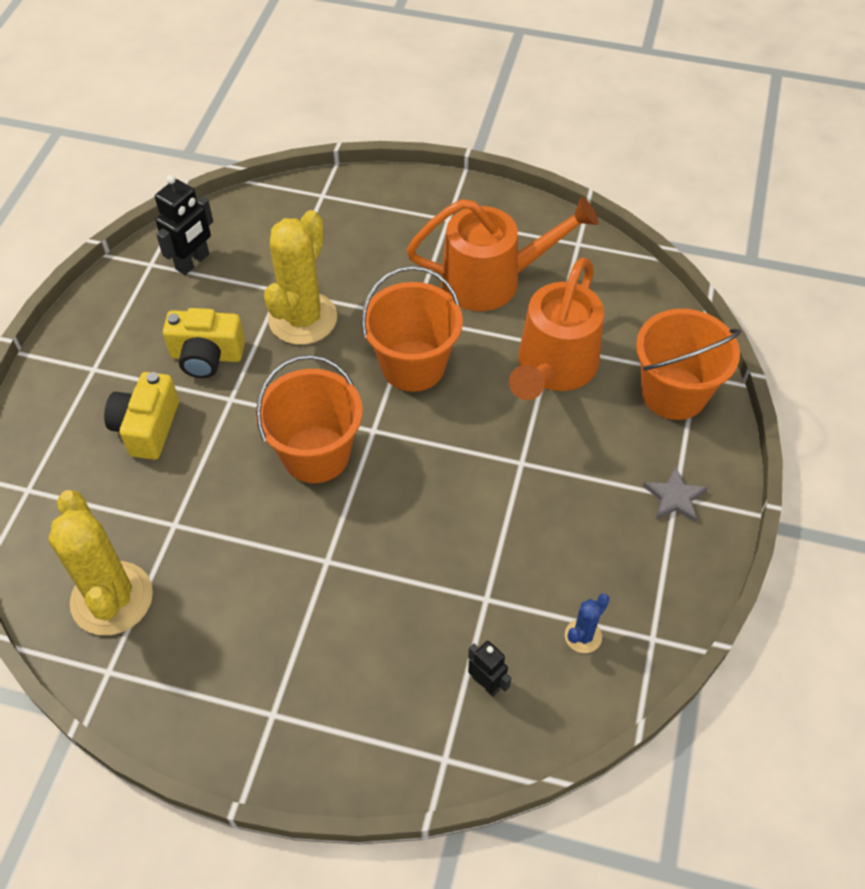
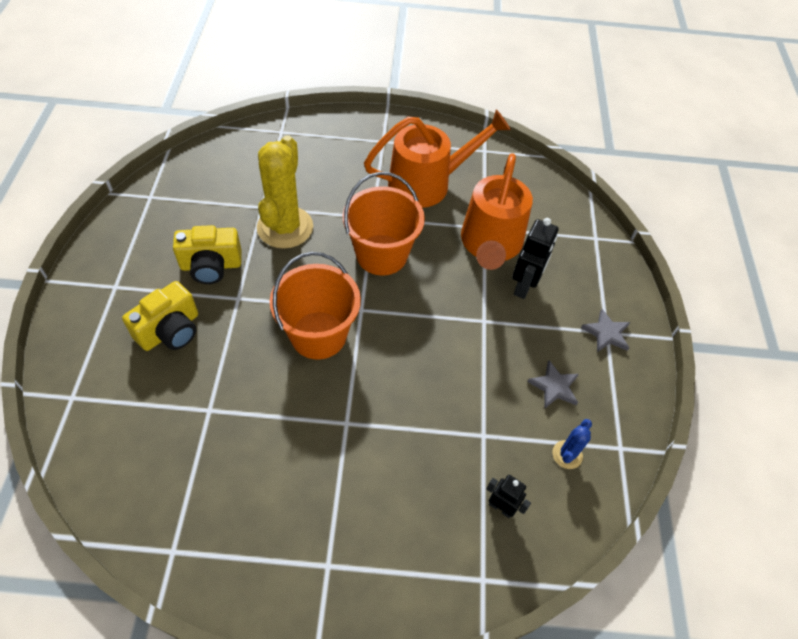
camera: 15 degrees left, 0 degrees up
(112, 598) = (164, 484): yellow cactus -> none
(147, 427) = (170, 330): yellow camera -> yellow camera turned 135 degrees counterclockwise
(193, 262) = (185, 192): black robot -> black robot (524, 286)
(589, 554) = (554, 386): none -> grey star
(673, 393) = (584, 253): orange bucket -> none

